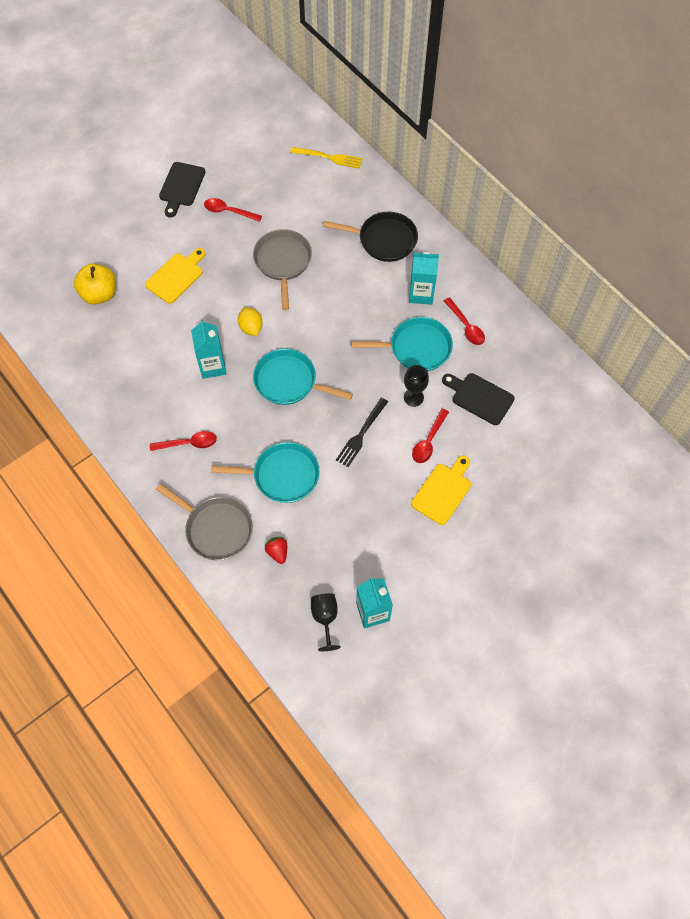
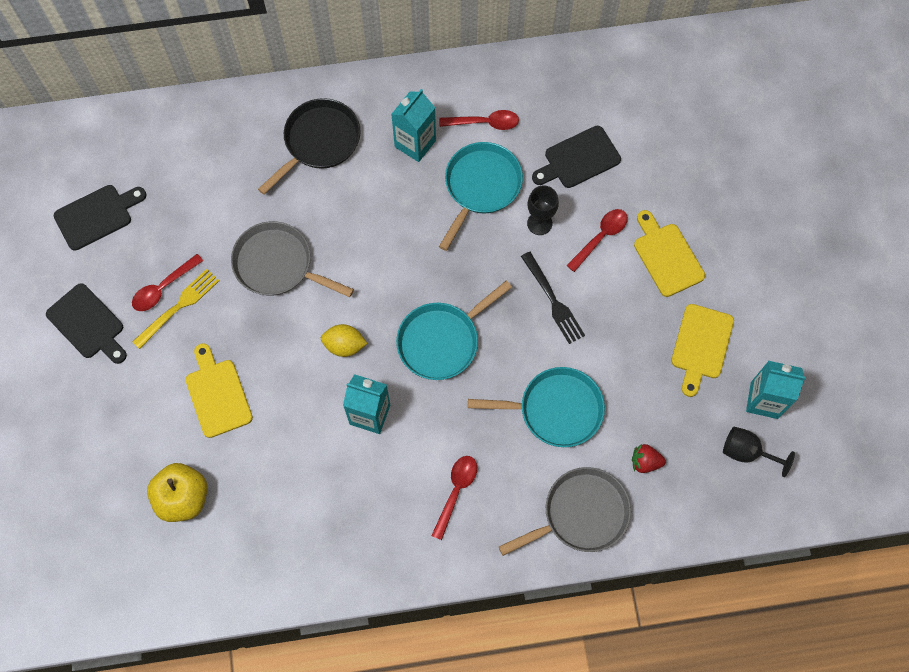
camera: 60 degrees left, 5 degrees up
(254, 153) = (97, 216): none -> black cutting board
(282, 475) = (555, 409): turquoise pan -> turquoise pan turned 60 degrees clockwise
(329, 157) = (163, 137): yellow fork -> yellow fork (178, 307)
(388, 547) = (701, 345): none -> yellow cutting board
(428, 441) = (600, 237): red spoon -> red spoon turned 105 degrees counterclockwise

